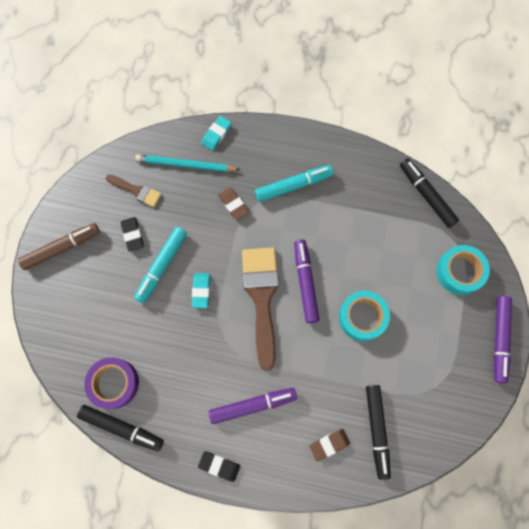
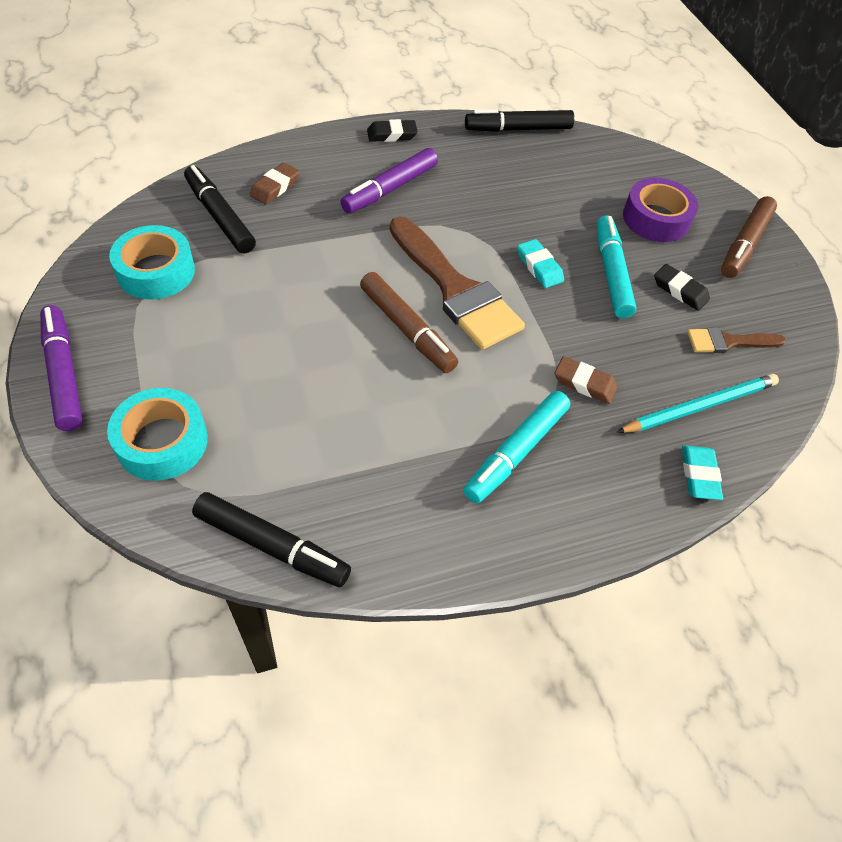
camera: 145 degrees right, 20 degrees down
(114, 383) = (559, 156): purple tape -> purple tape (655, 219)
(305, 282) = (407, 329): purple marker -> brown marker
(362, 317) = (299, 321): turquoise tape -> turquoise tape (156, 271)

